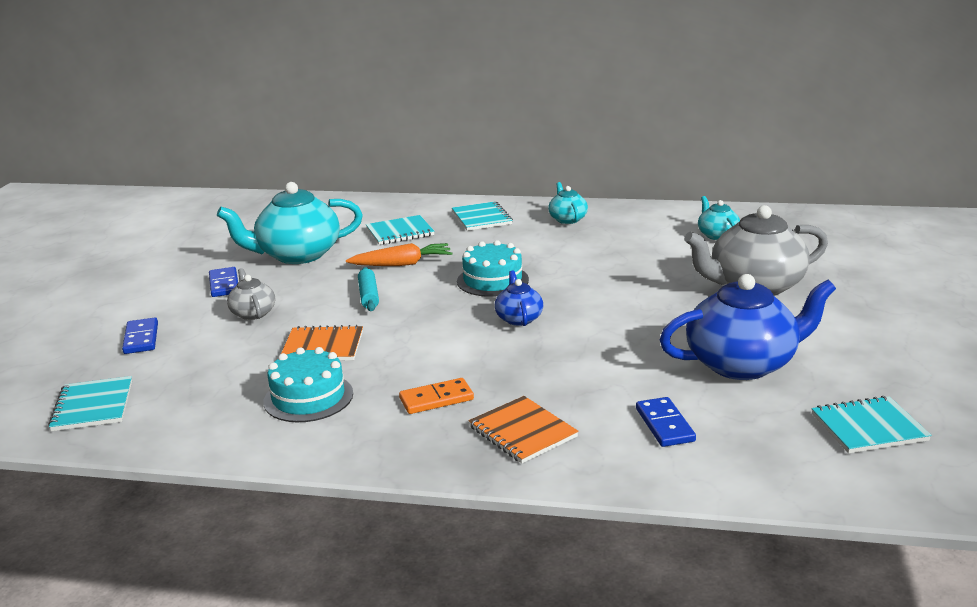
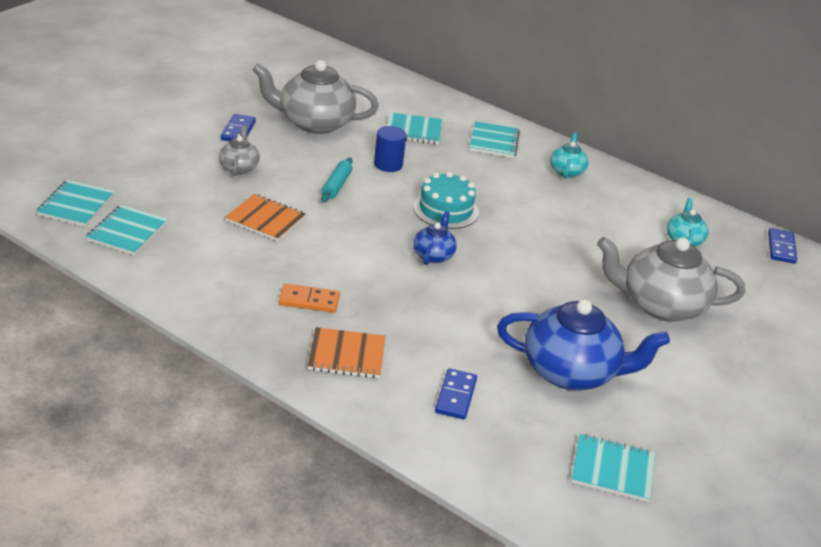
camera: 20 degrees right, 10 degrees up
(141, 338) = (145, 158): blue domino -> blue domino (781, 248)
(177, 410) = (127, 232): none -> turquoise notebook
(297, 255) = (314, 123): turquoise teapot -> grey teapot
(308, 397) = (221, 260): turquoise cake -> none
(402, 264) = (388, 164): orange carrot -> blue cylinder
(522, 432) = (346, 355): orange notebook -> orange notebook turned 75 degrees counterclockwise

